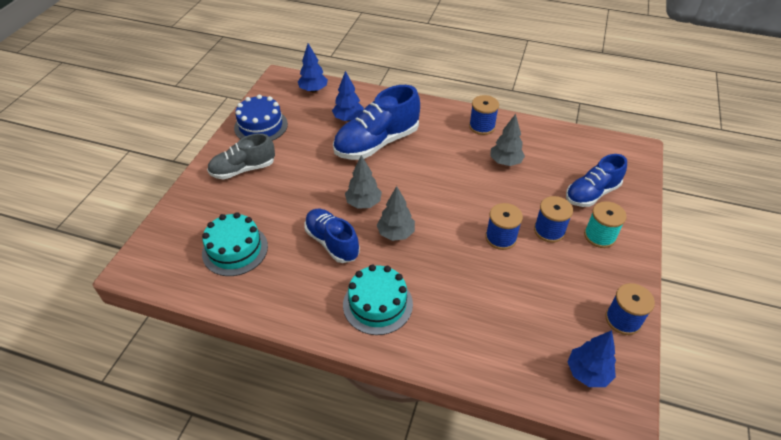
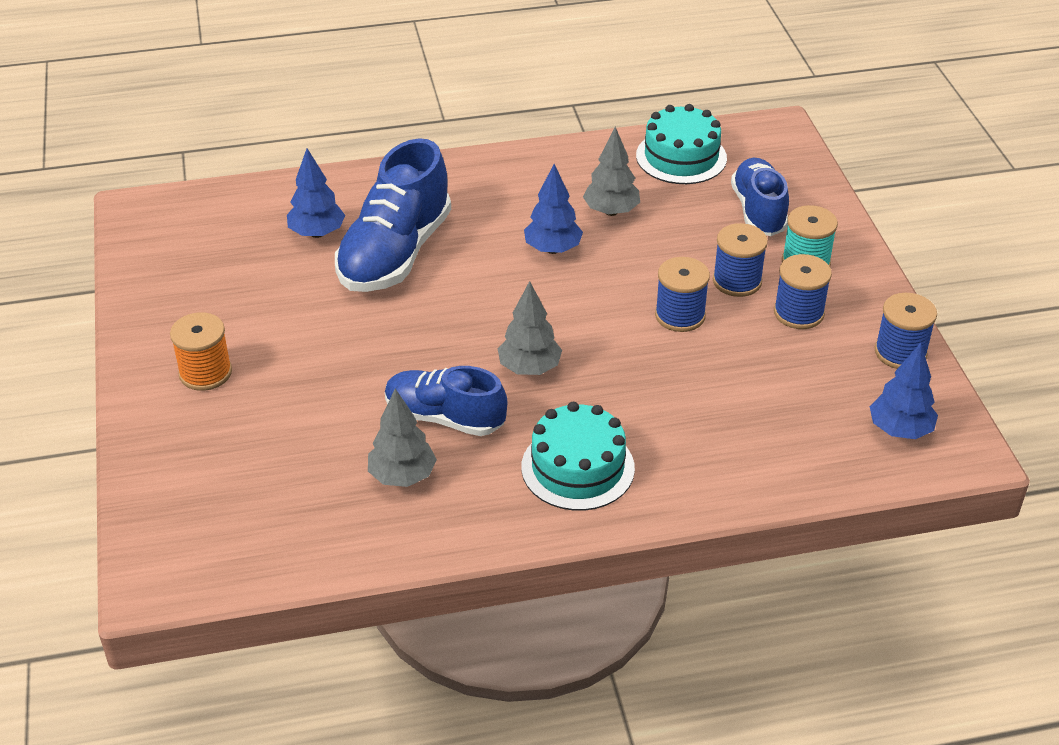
camera: 30 degrees left, 5 degrees down
(235, 250) = (300, 489): turquoise cake -> turquoise cake (681, 157)
(243, 169) = (205, 373): grey shoe -> orange spool
(261, 126) = (174, 296): blue cake -> none
(313, 90) = (216, 208): blue tree -> blue tree (553, 249)
(363, 203) = (447, 346): grey tree -> grey tree (402, 476)
(482, 126) = (538, 172): blue spool -> blue spool (798, 313)
(591, 193) = (758, 211): blue shoe -> blue shoe turned 150 degrees clockwise

